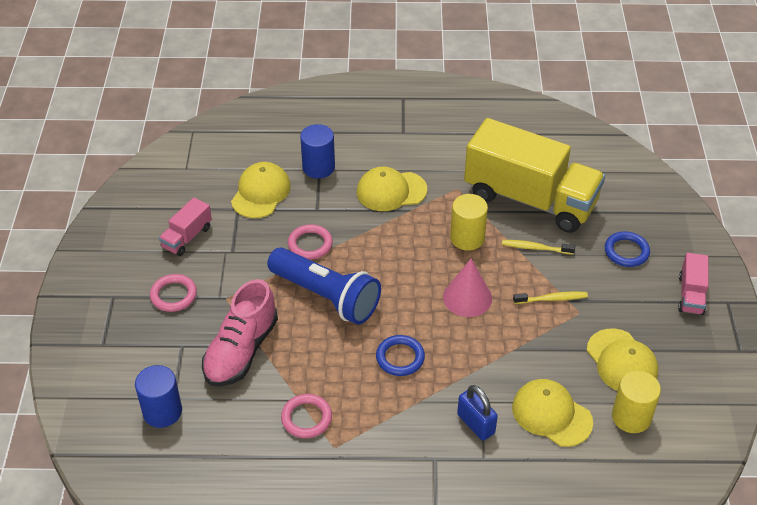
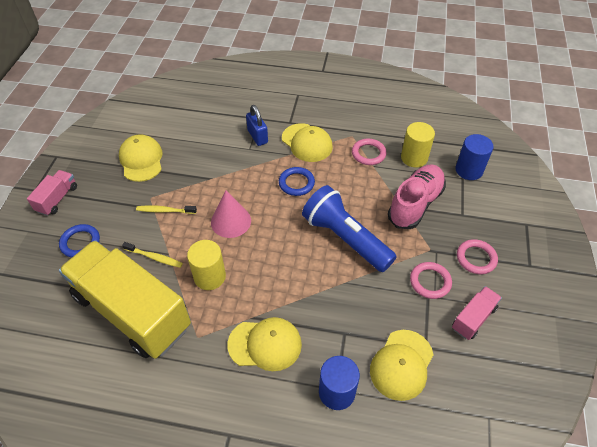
camera: 170 degrees left, 5 degrees up
(310, 244) = (354, 292): pink ring -> pink ring (430, 282)
(551, 414) = (206, 135): yellow cap -> yellow cap (307, 143)
(631, 417) = (157, 128): yellow cylinder -> yellow cylinder (414, 158)

